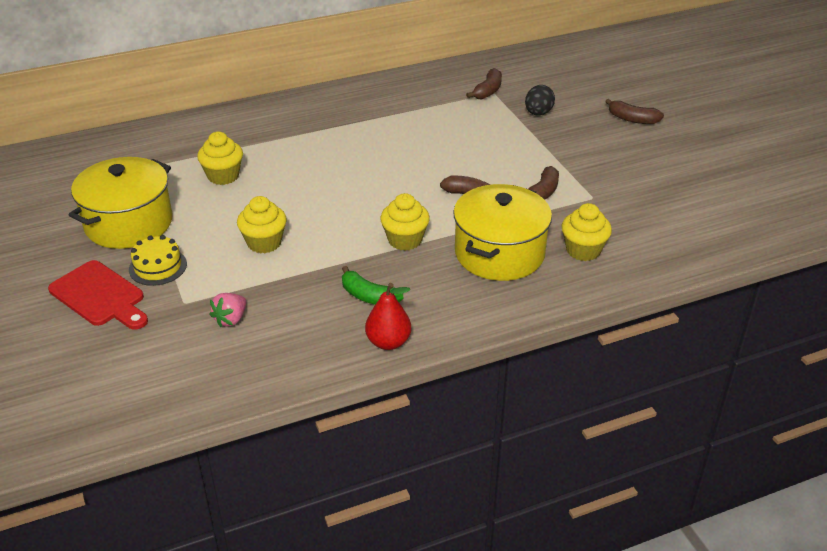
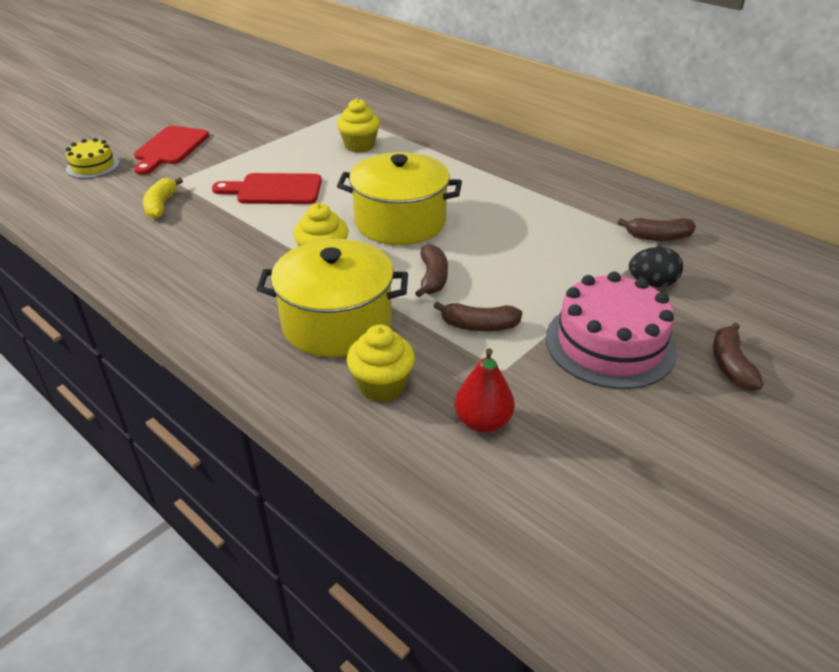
camera: 65 degrees right, 0 degrees up
(129, 223) = (267, 131): yellow pot -> yellow pot (400, 222)
(158, 267) = (217, 157): yellow cake -> yellow cake (93, 166)
(231, 319) = (161, 205): pink strawberry -> yellow banana
(264, 243) = (274, 190): yellow cupcake -> red cutting board
(368, 296) = (221, 261): green banana -> none
(388, 342) = (155, 290): red pear -> red pear (482, 422)
(590, 151) = (610, 344): none -> pink cake

